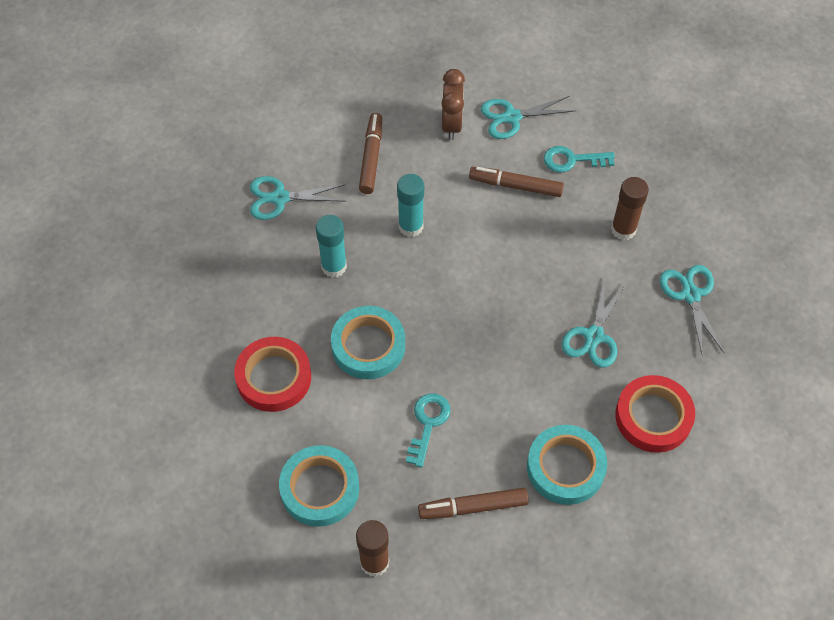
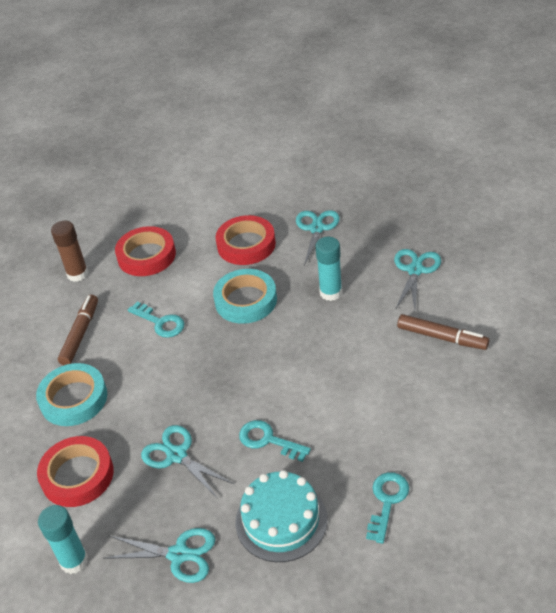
camera: 115 degrees right, 15 degrees down
(320, 488) = (146, 256): turquoise tape -> red tape
(410, 226) = (352, 350): turquoise glue stick -> turquoise glue stick (74, 561)
(452, 125) = (466, 407): brown clock -> none
(511, 117) = (462, 462): turquoise scissors -> turquoise scissors (316, 228)
(515, 186) = (370, 441): brown marker -> none
(546, 265) = (268, 440): none -> turquoise key
(623, 229) = (281, 520): brown glue stick -> turquoise cake

